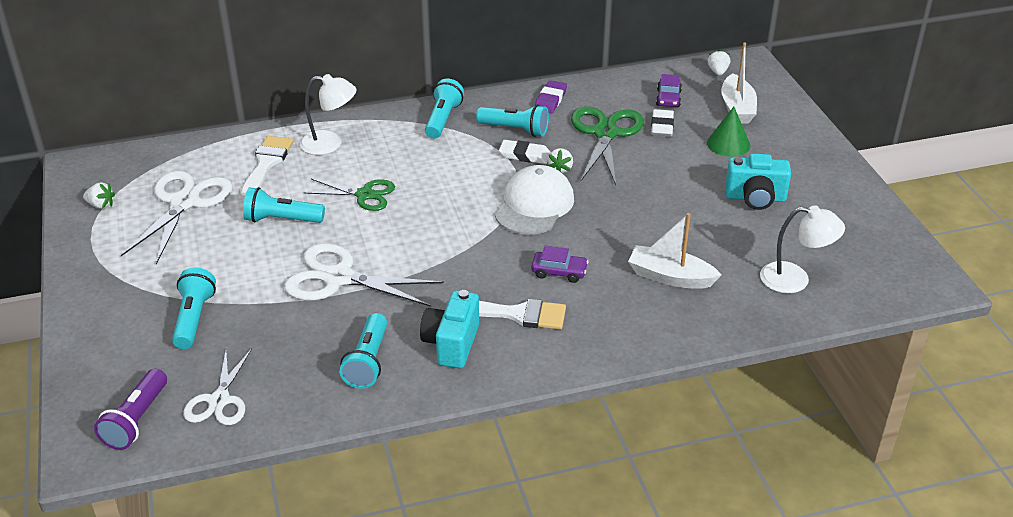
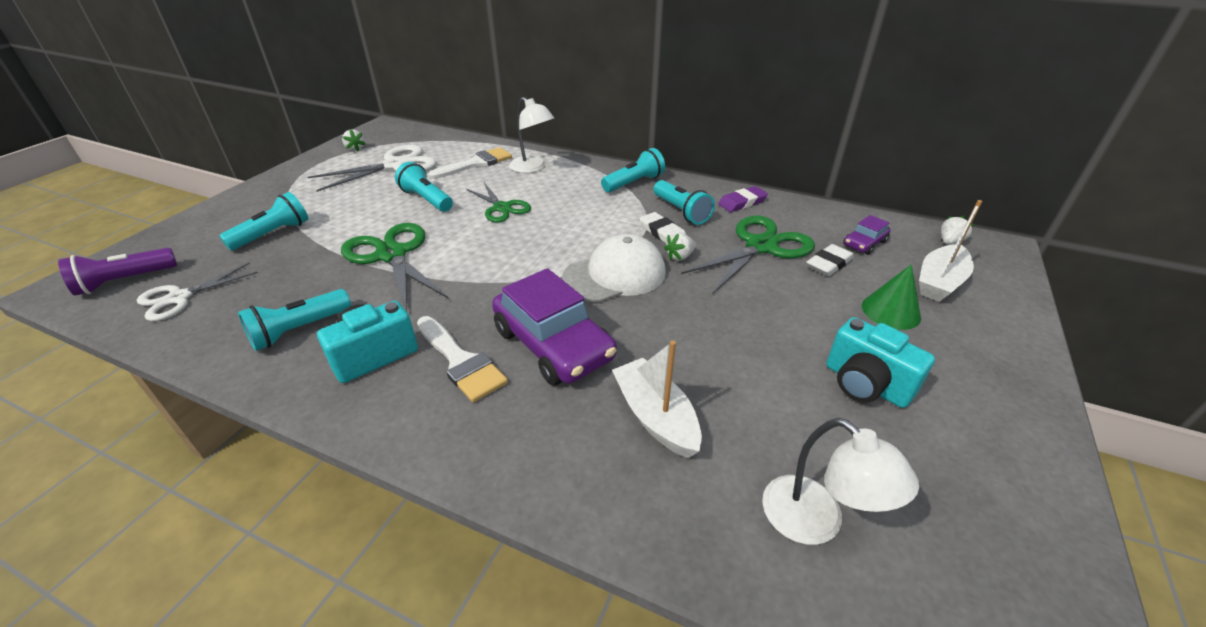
camera: 40 degrees right, 0 degrees up
(339, 278) = (392, 255): white scissors -> green scissors
(559, 272) = (553, 344): purple car -> purple car, size x2.09

